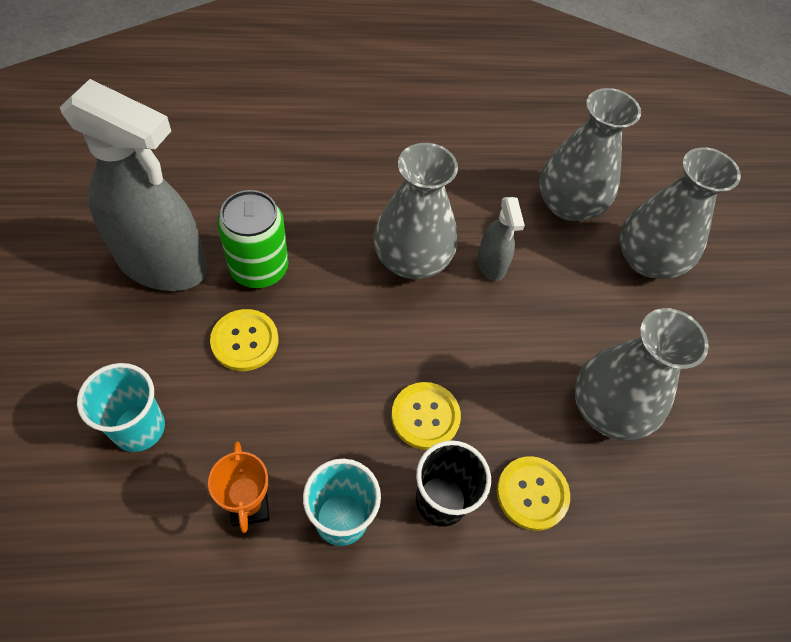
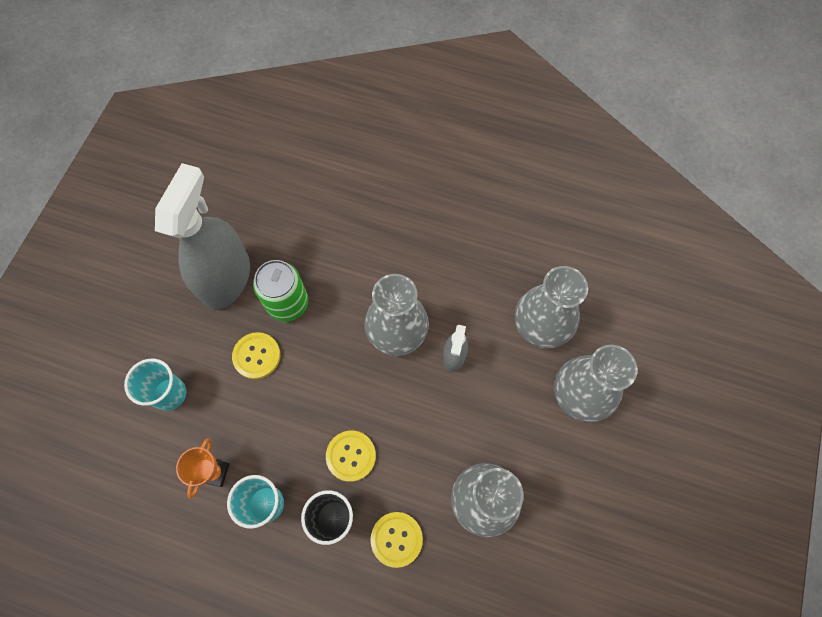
camera: 30 degrees right, 10 degrees up
(162, 264) = (226, 278): grey spray bottle -> grey spray bottle turned 120 degrees counterclockwise

